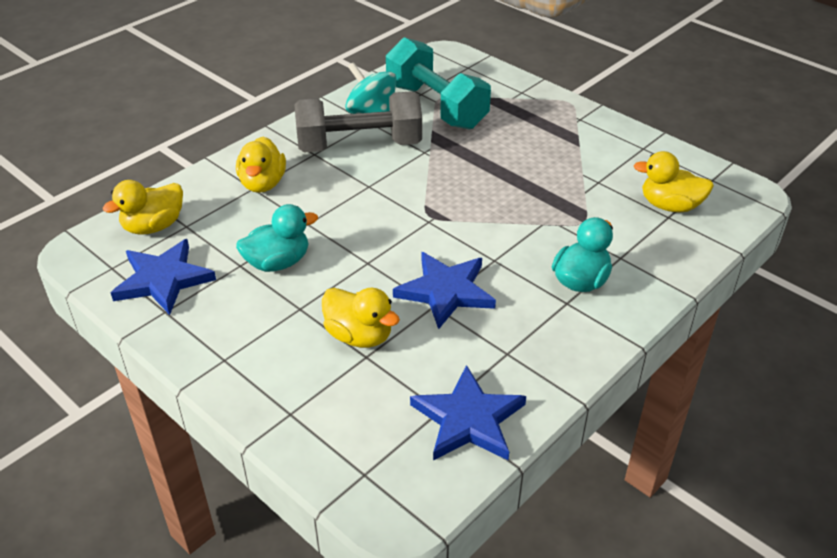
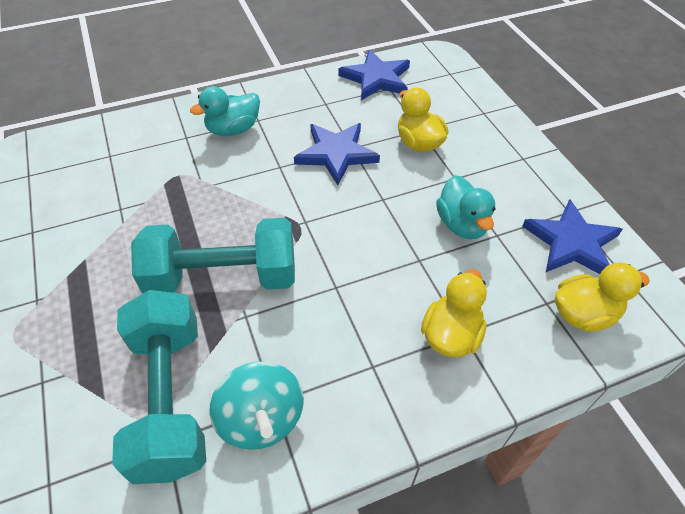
camera: 155 degrees left, 10 degrees up
(278, 262) = (462, 224): turquoise duck -> turquoise duck turned 105 degrees counterclockwise
(359, 145) = (312, 357): grey dumbbell -> none
(462, 165) = (223, 277): none -> turquoise dumbbell
(670, 206) = (96, 163): yellow duck -> none

